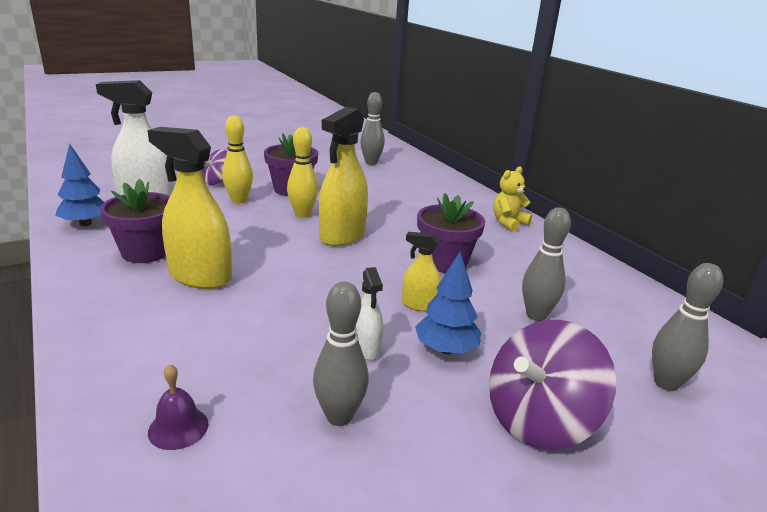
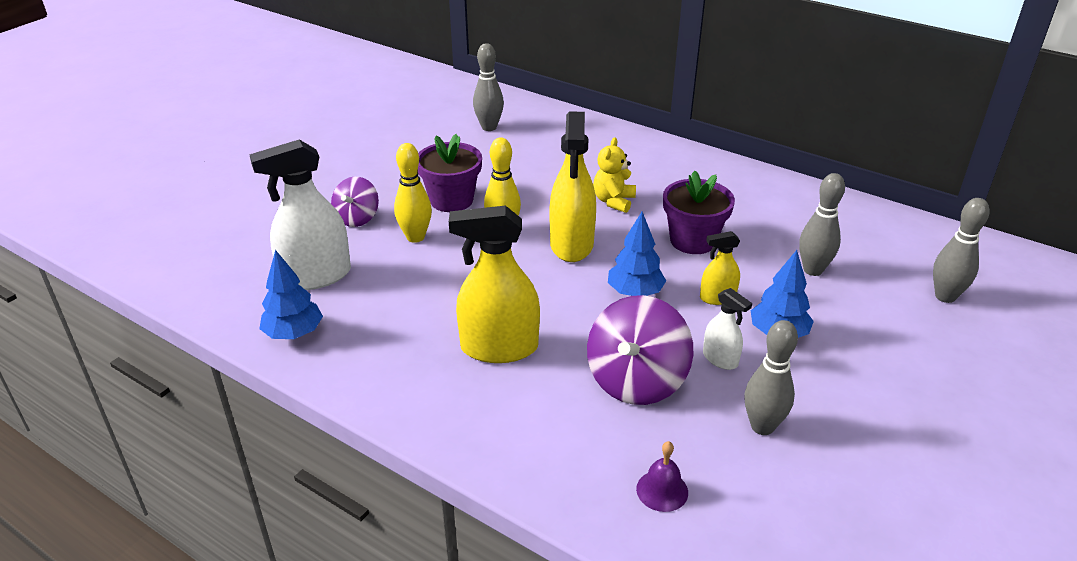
camera: 25 degrees left, 10 degrees up
(146, 252) = (409, 342): purple flower pot -> none
(352, 278) = (635, 292): none -> blue tree
(508, 223) = (701, 168): yellow teddy bear -> yellow teddy bear (613, 201)
(539, 420) = (891, 366): purple spinning top -> purple spinning top (636, 380)

